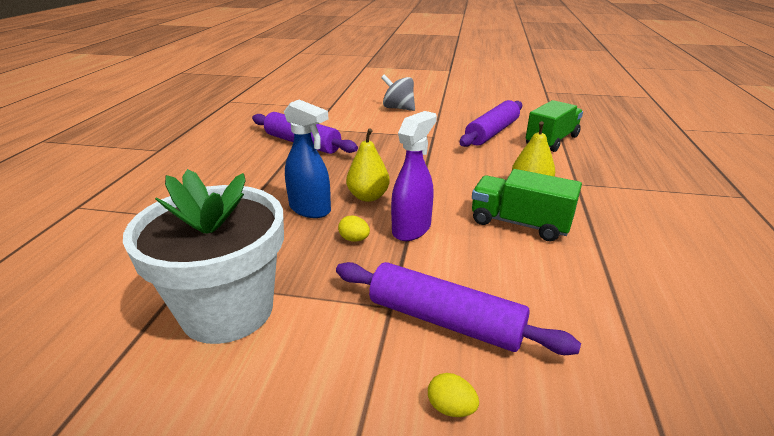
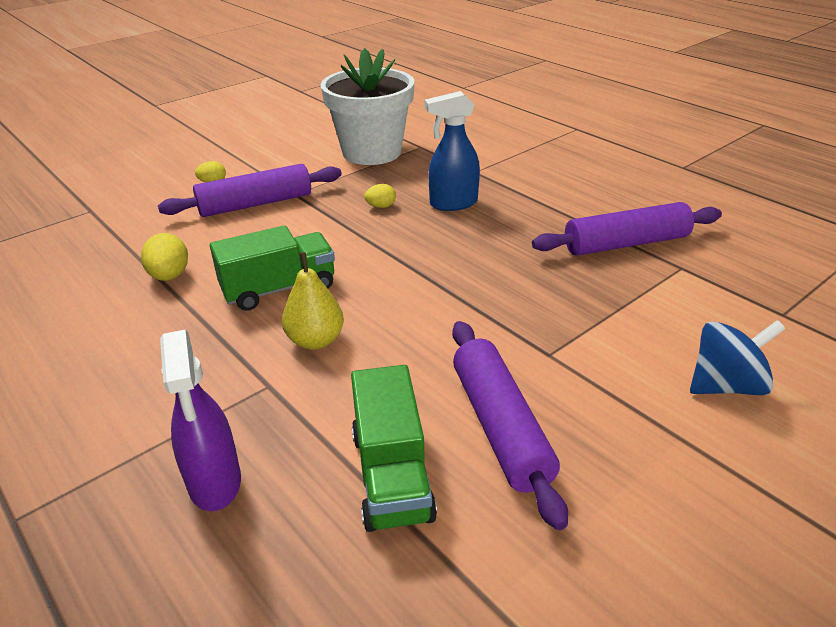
camera: 130 degrees right, 5 degrees up
(368, 197) = (438, 235): yellow pear -> none
(398, 108) = (726, 385): grey spinning top -> blue spinning top
(412, 229) = (356, 234): purple spray bottle -> purple spray bottle (215, 483)
(601, 283) = (169, 276): none -> yellow egg

